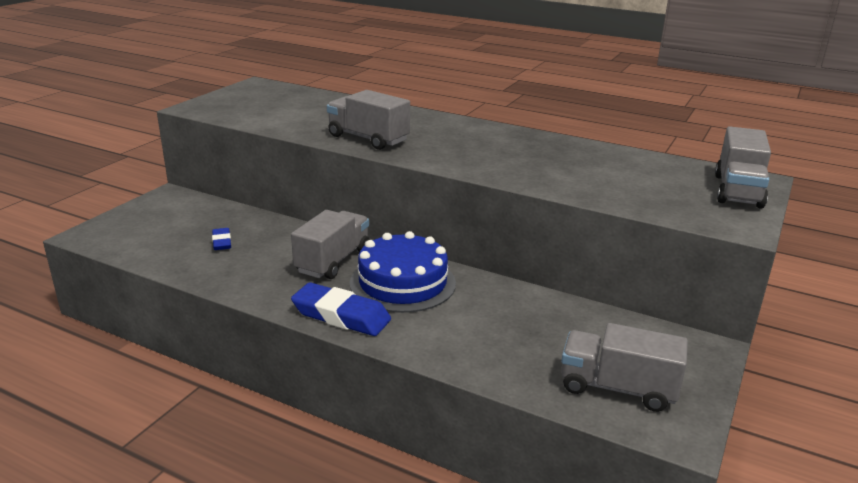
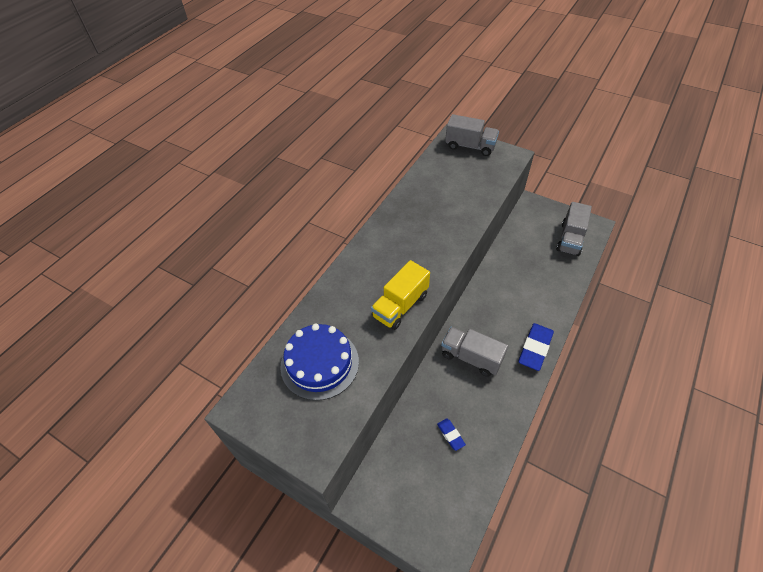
camera: 85 degrees left, 25 degrees up
(222, 242) = (450, 435): blue eraser -> blue eraser turned 75 degrees clockwise
(368, 138) = (400, 305): grey truck -> yellow truck
(402, 283) = (493, 318): blue cake -> blue cake (319, 363)

